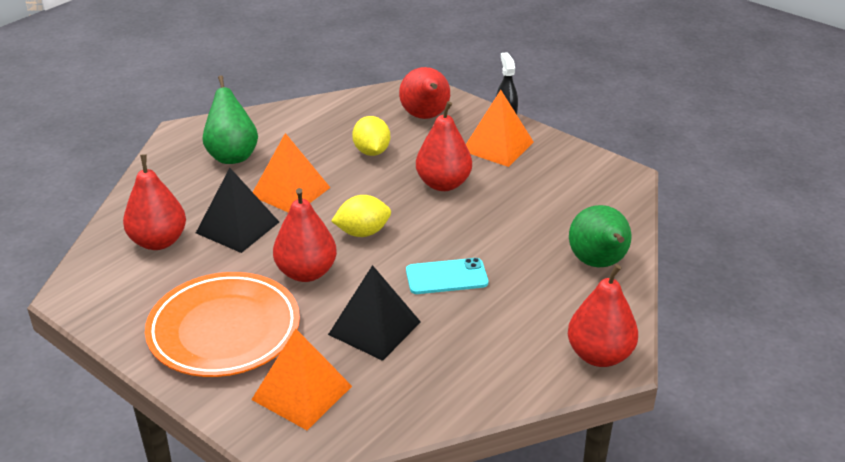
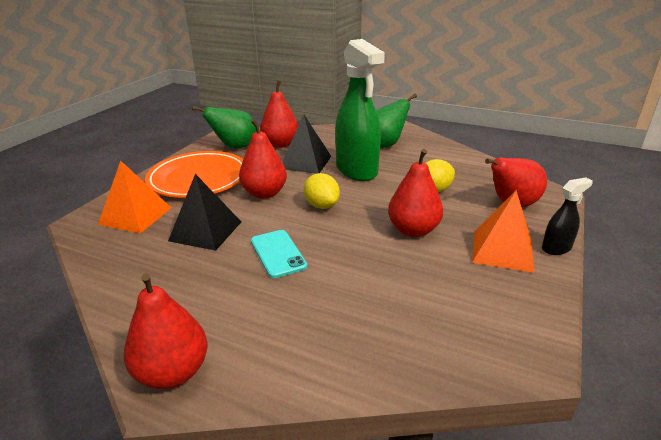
camera: 75 degrees right, 5 degrees down
(290, 191) = (356, 170): orange pyramid -> green spray bottle
(598, 263) = (334, 353): green pear -> green pear (234, 147)

